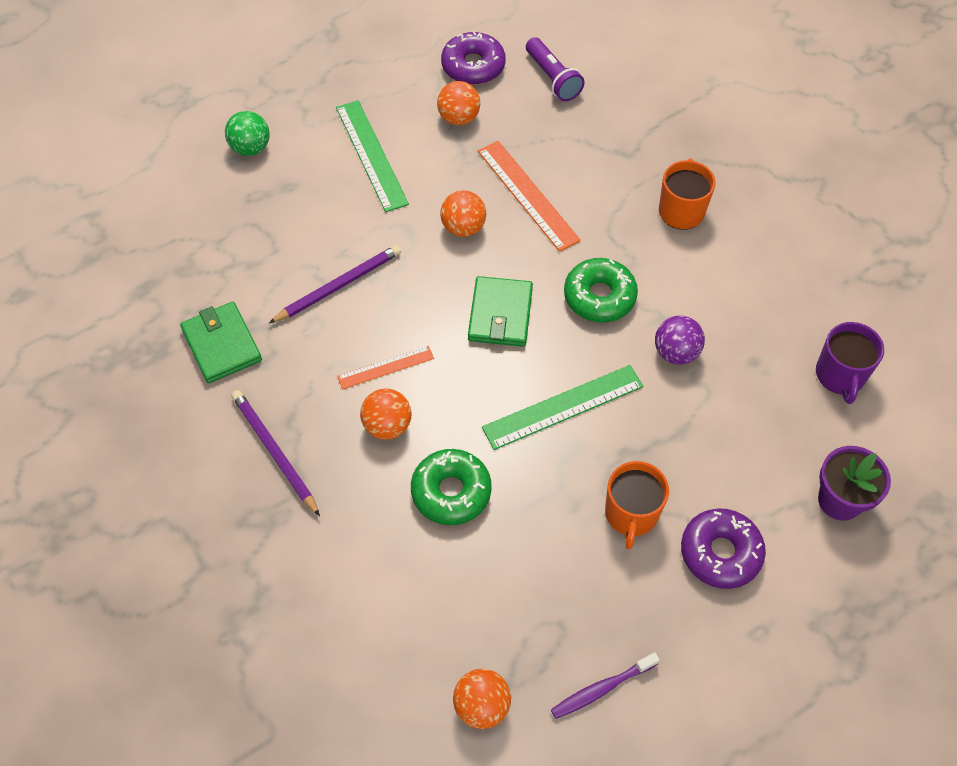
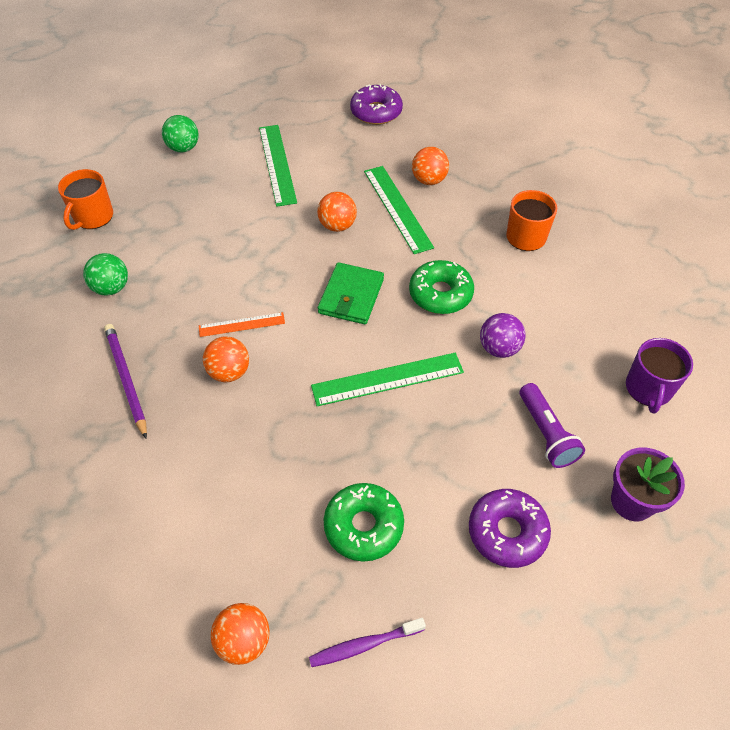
camera: 10 degrees right, 5 degrees down
(222, 345) = (111, 288): green wallet -> green ball
(339, 285) = (222, 256): purple pencil -> none
(451, 492) = (269, 436): green donut -> green donut (363, 526)
(459, 118) = (355, 146): orange ball -> orange ball (429, 180)
(527, 195) = (397, 208): orange ruler -> green ruler
(553, 78) = (438, 127): purple flashlight -> purple flashlight (546, 433)
(631, 514) = (429, 482): orange mug -> orange mug (93, 217)

